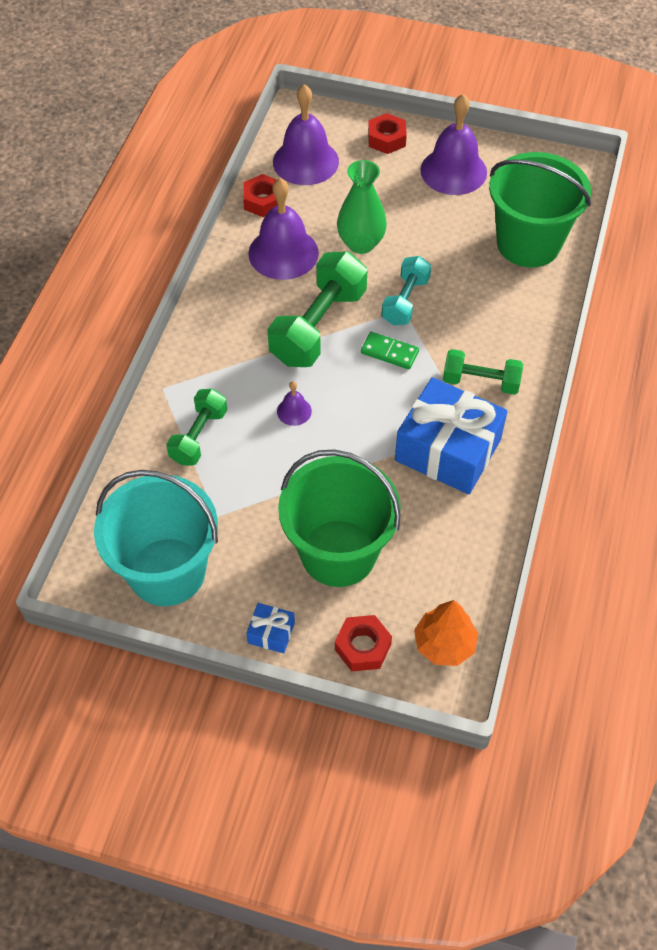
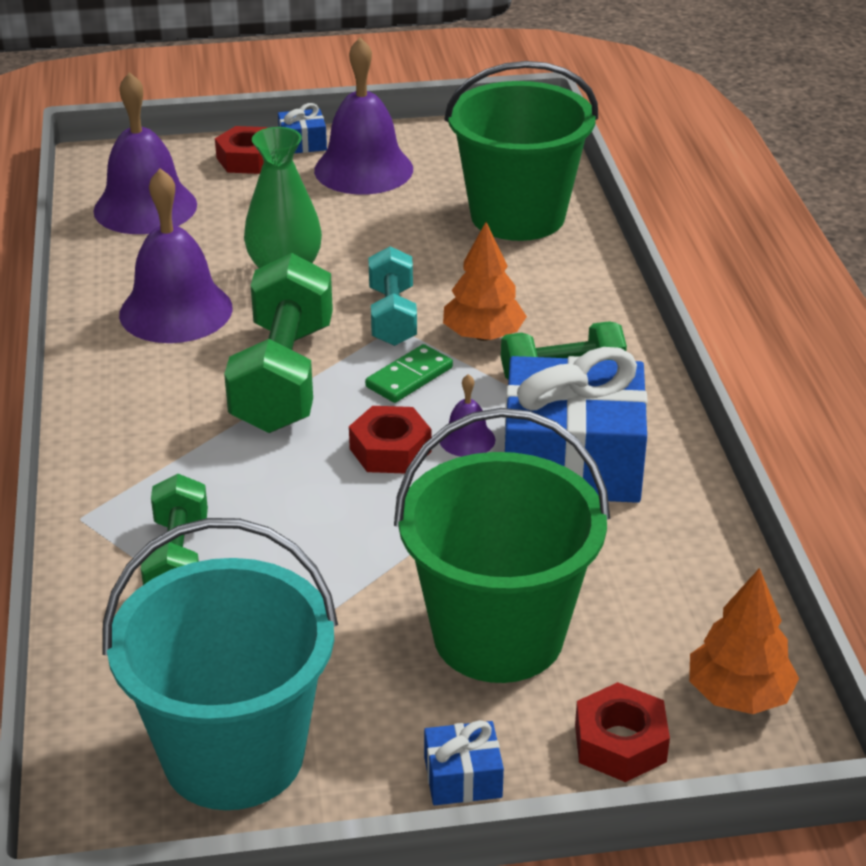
camera: 25 degrees left, 20 degrees down
(263, 201) = (108, 263): red nut -> red nut (390, 450)
(294, 411) = (311, 484): purple bell -> purple bell (467, 439)
(389, 352) = (409, 377): green domino -> green domino turned 45 degrees counterclockwise
(427, 135) = (303, 143): none -> blue gift
(451, 335) = (483, 335): none -> orange tree

